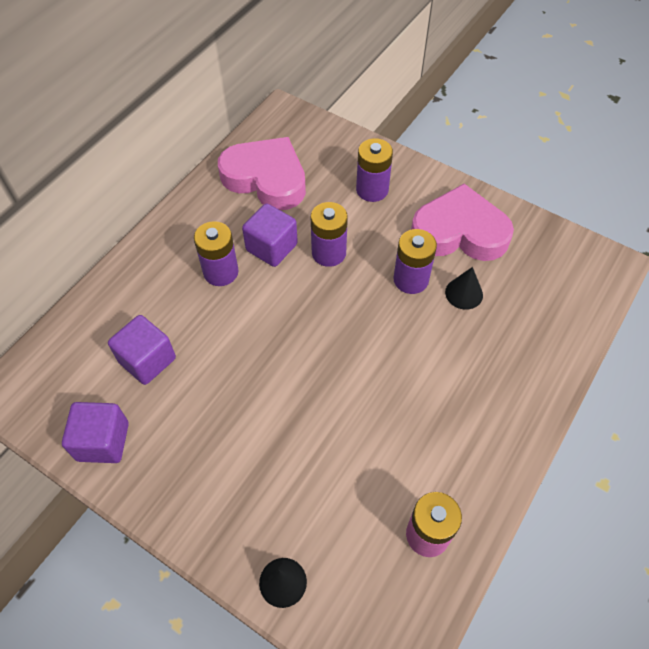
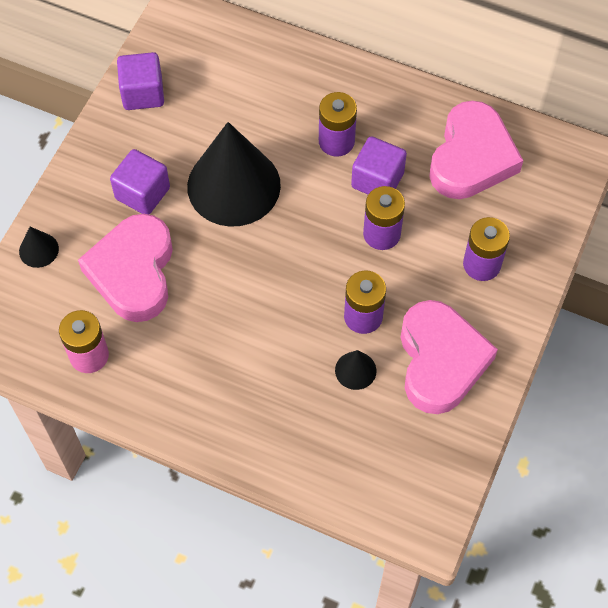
camera: 80 degrees right, 5 degrees up
(147, 360) = (226, 105): purple cube -> purple cube (142, 193)
(247, 366) = (233, 185): none -> black cone
(331, 476) = (133, 272): none -> pink heart

